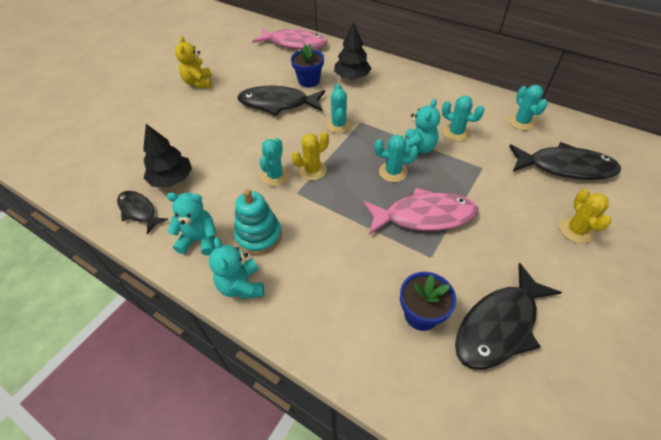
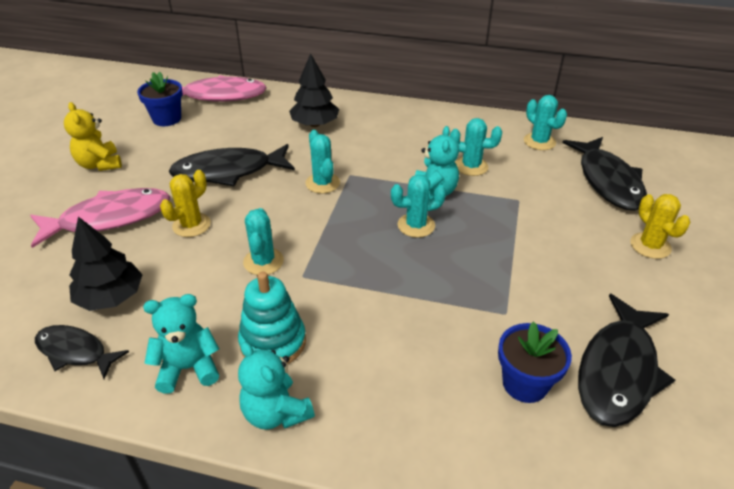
camera: 20 degrees left, 10 degrees down
(309, 81) = (259, 137): blue flower pot -> blue flower pot (167, 119)
(312, 170) = (311, 244): yellow cactus -> yellow cactus (191, 225)
(424, 216) = (477, 268): pink fish -> pink fish (109, 218)
(565, 167) = (608, 181): black fish -> black fish turned 90 degrees clockwise

